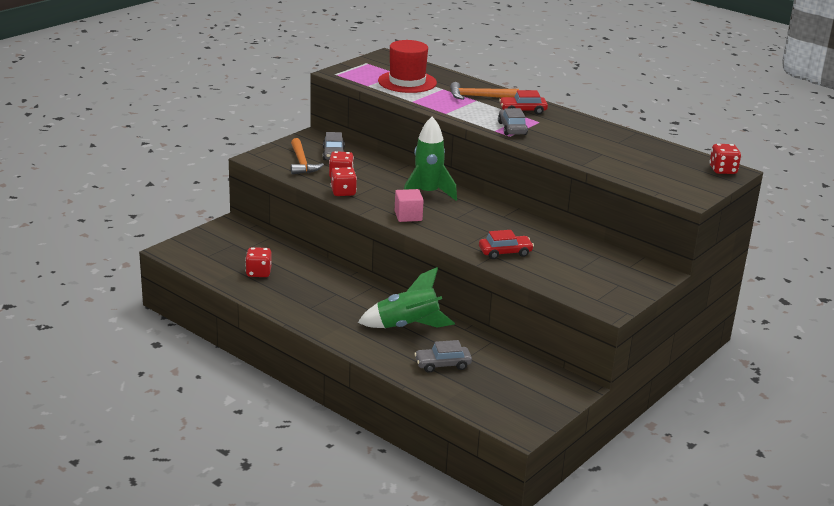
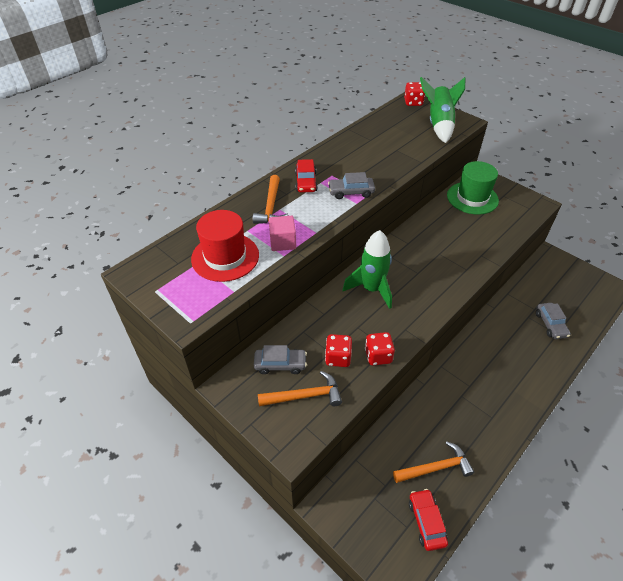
camera: 85 degrees left, 20 degrees up
(258, 273) = (436, 467): red dice -> orange hammer
(407, 326) = (502, 344): green rocket -> green rocket (439, 124)
(408, 216) = (422, 305): pink cube -> pink cube (283, 242)
(505, 252) = (473, 247): red car -> red car (426, 522)
(604, 262) = (472, 198): none -> green hat

